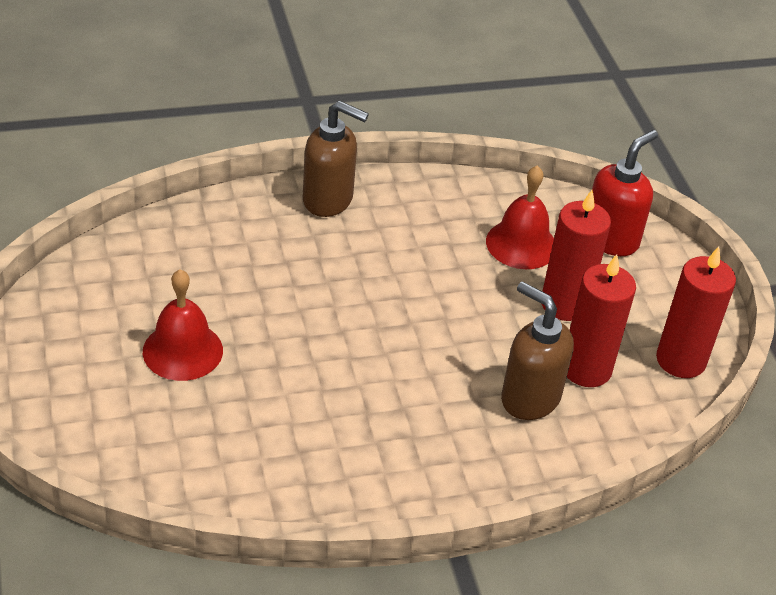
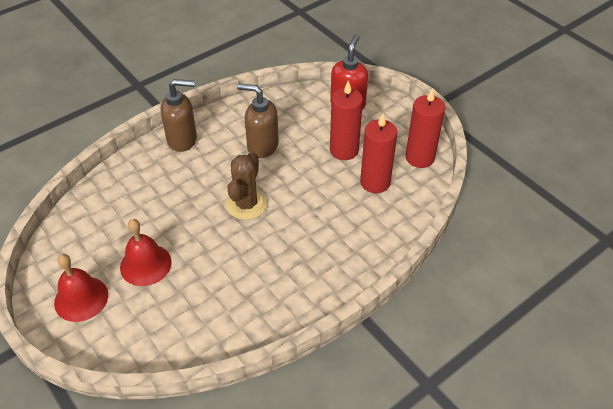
camera: 20 degrees left, 5 degrees up
(371, 325) = (246, 204): none -> brown cactus
(521, 244) = (303, 125): red bell -> red bell (81, 298)
(529, 398) = (355, 211): brown soap dispenser -> brown soap dispenser (262, 146)

